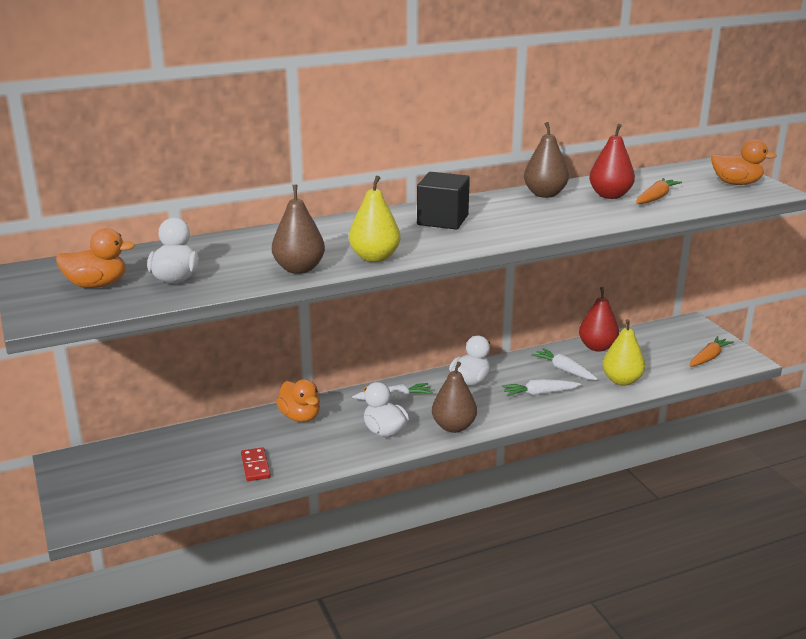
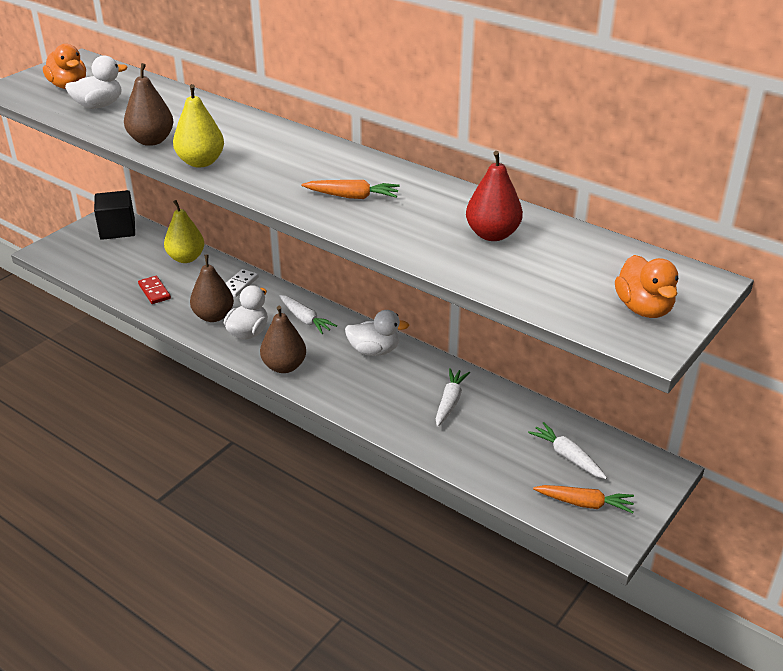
camera: 60 degrees right, 10 degrees up
(255, 466) = (154, 291): red domino -> red domino turned 75 degrees counterclockwise
(300, 417) = (239, 285): orange duck -> white domino
(442, 220) = (320, 167): black cube -> black cube (117, 229)
(539, 393) = (387, 399): white carrot -> white carrot (567, 456)
(545, 194) = (452, 198): brown pear -> brown pear (213, 316)
(597, 347) = (523, 411): red pear -> none
(621, 380) = (464, 447): yellow pear -> yellow pear (186, 258)
(656, 198) = (518, 263): orange carrot -> orange carrot (352, 196)

